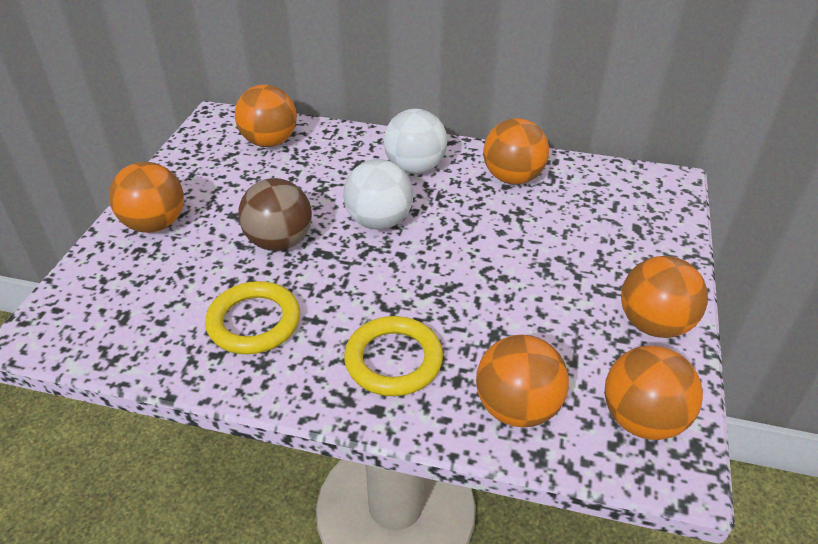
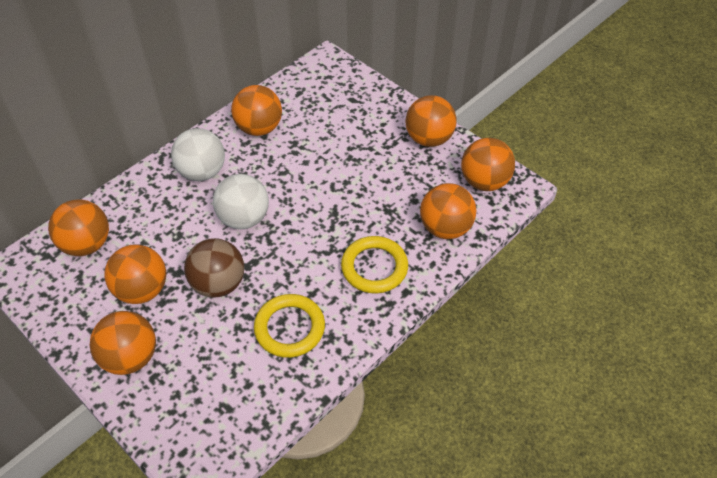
camera: 60 degrees left, 10 degrees up
(239, 196) = (142, 290): none -> orange ball

